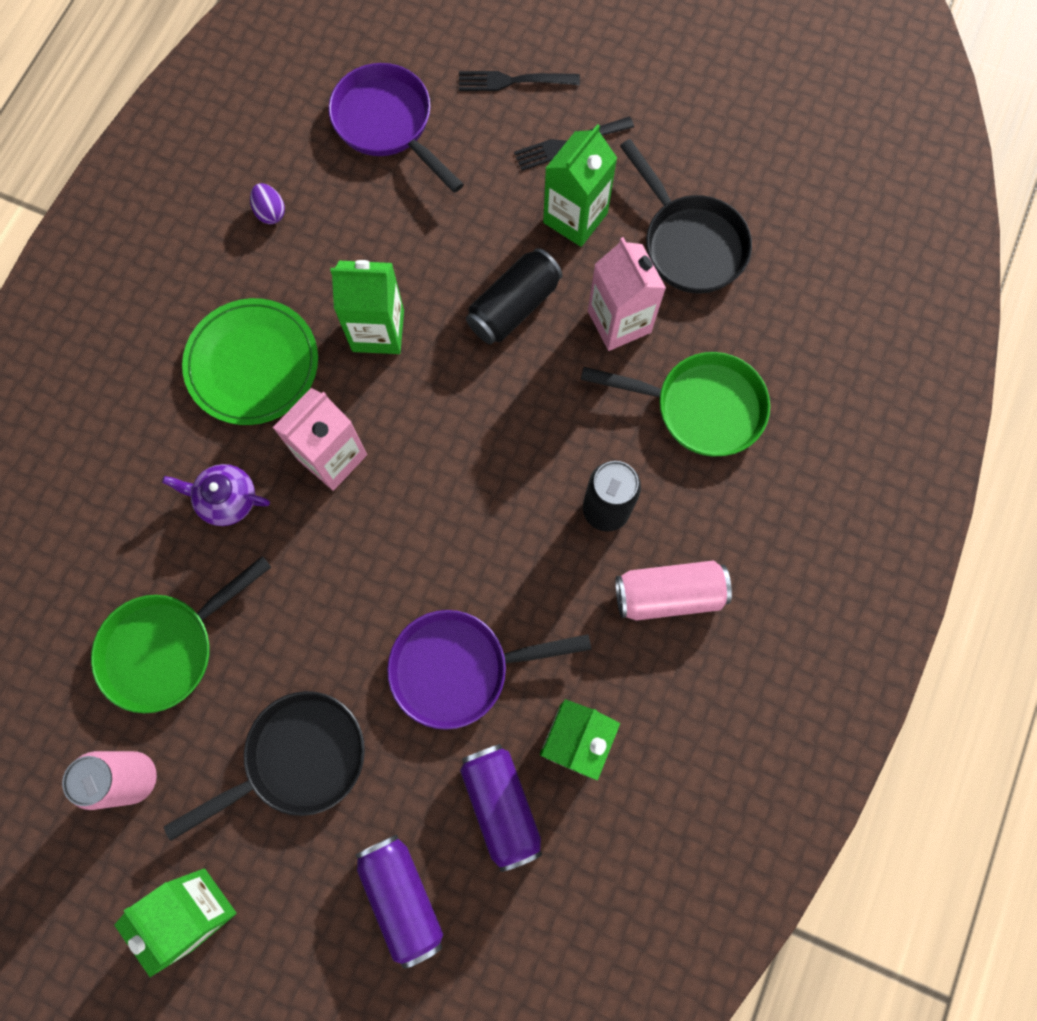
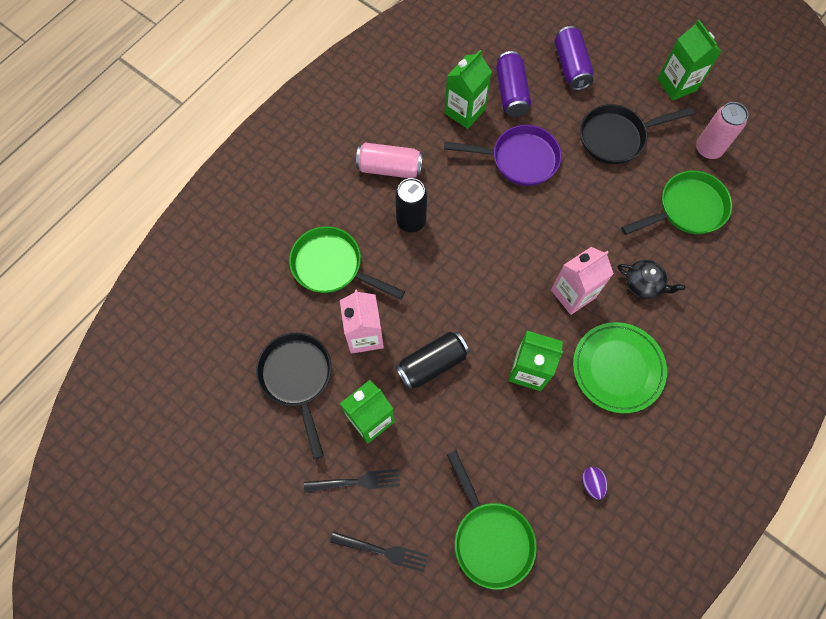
camera: 165 degrees left, 5 degrees down
(226, 499) = (643, 284): purple teapot -> black teapot
(387, 124) = (490, 537): purple pan -> green pan

